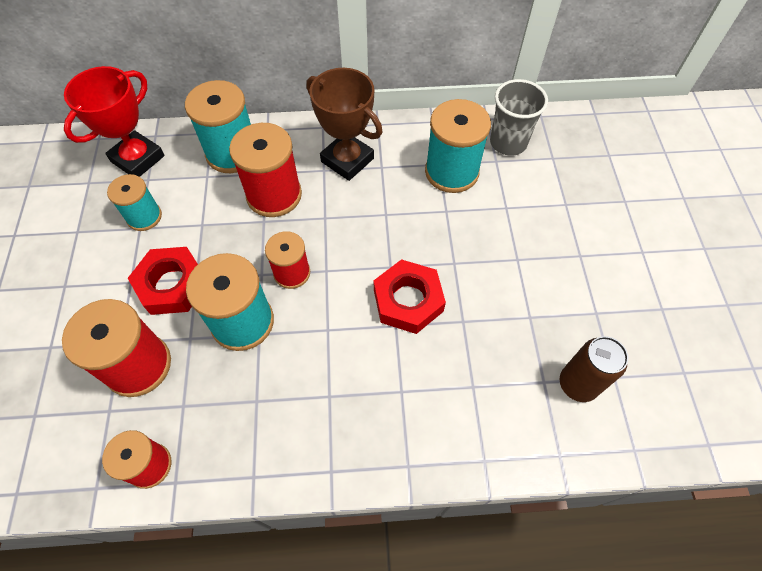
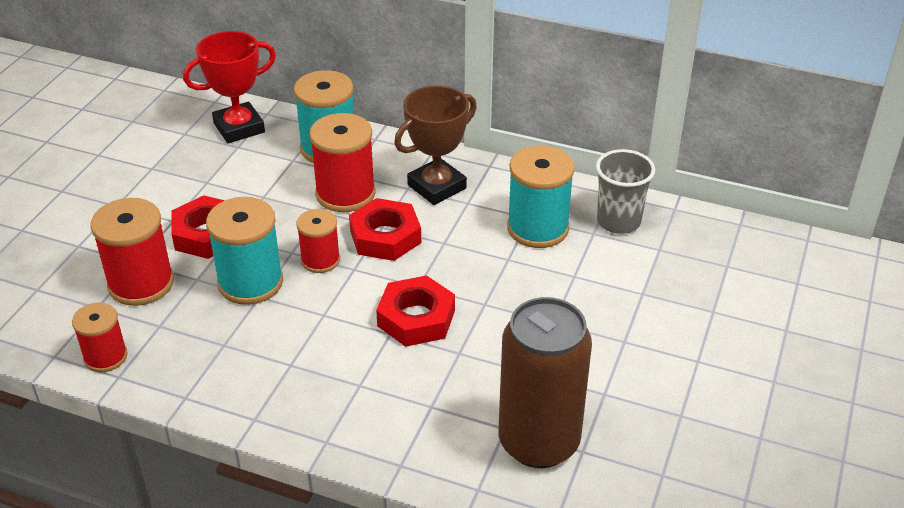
camera: 25 degrees right, 20 degrees down
(144, 217) = (216, 175): turquoise spool -> none
(334, 227) = (385, 236): none -> red nut
(347, 160) = (437, 187): brown trophy -> brown trophy turned 75 degrees clockwise
(577, 384) = (538, 442): brown can -> brown can, size x1.80

